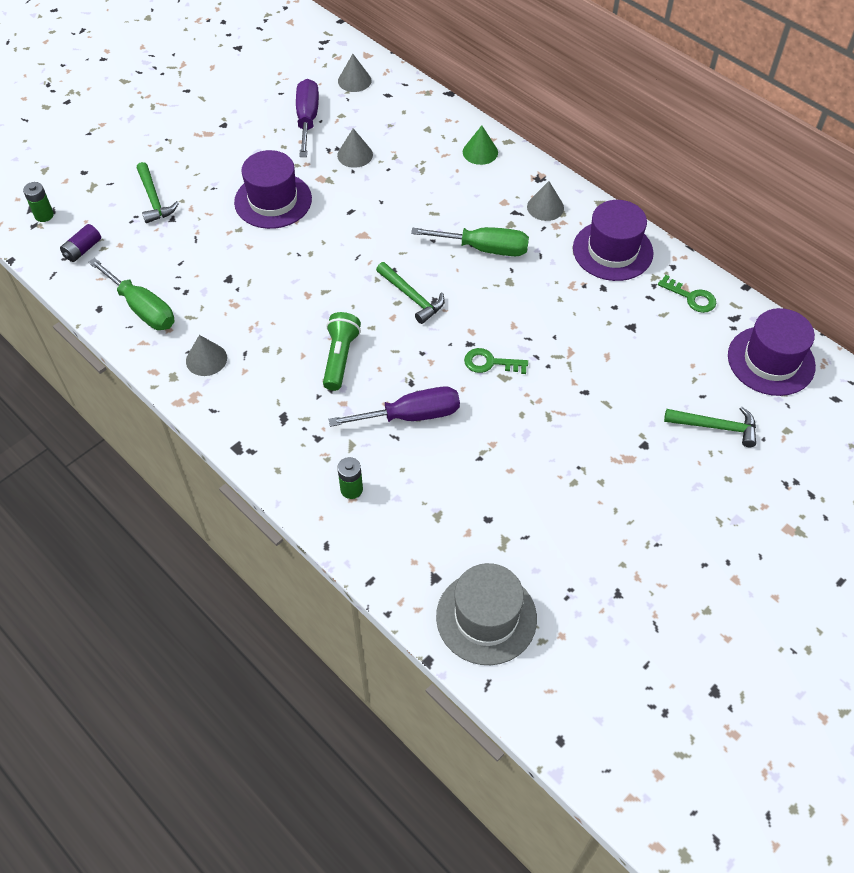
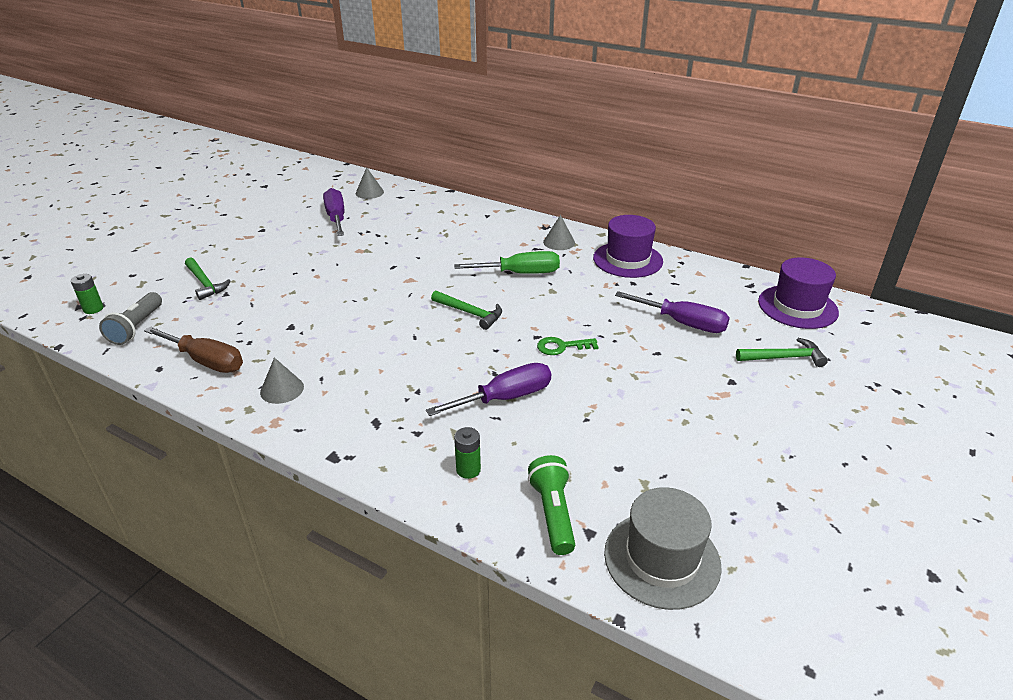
camera: 15 degrees left, 20 degrees down
(83, 250) = (136, 327): purple battery -> grey flashlight
(142, 308) = (206, 361): green screwdriver -> brown screwdriver
(273, 200) = (320, 269): purple hat -> none
(340, 358) = (418, 366): green flashlight -> green flashlight (553, 513)
(355, 155) = (385, 233): grey cone -> none
(480, 152) = (490, 218): green cone -> none
(631, 358) = (683, 323): none -> purple screwdriver
(691, 297) = (708, 278): green key -> none

